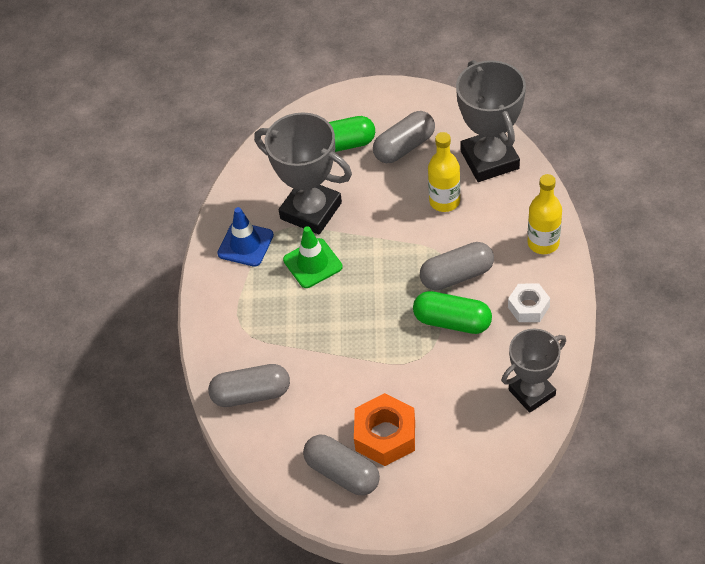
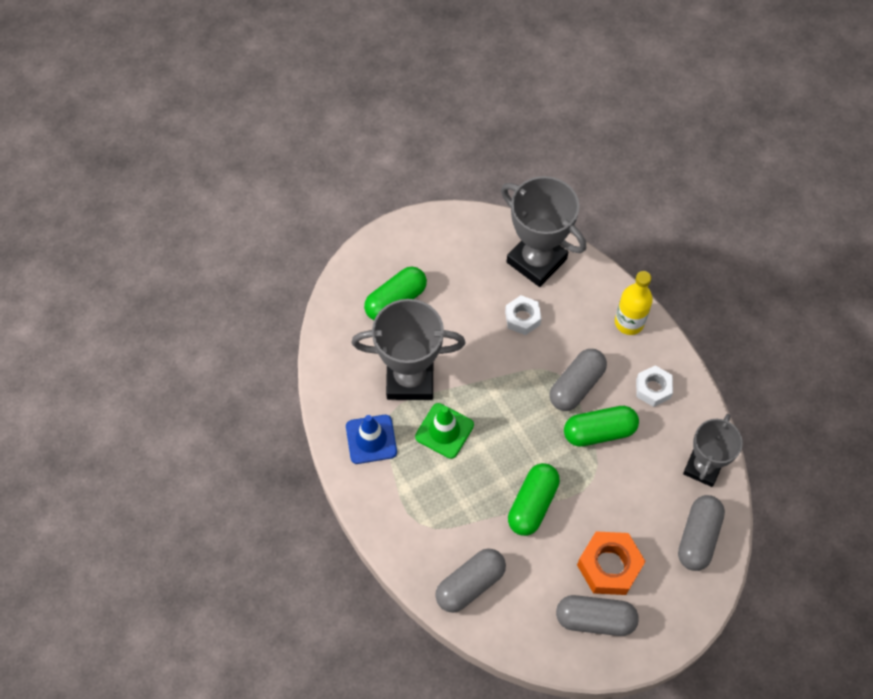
camera: 35 degrees left, 10 degrees up
(350, 354) = (532, 504): none -> green capsule
(404, 147) = (454, 278): grey capsule -> grey capsule (698, 537)
(444, 201) = (522, 318): yellow bottle -> white nut

